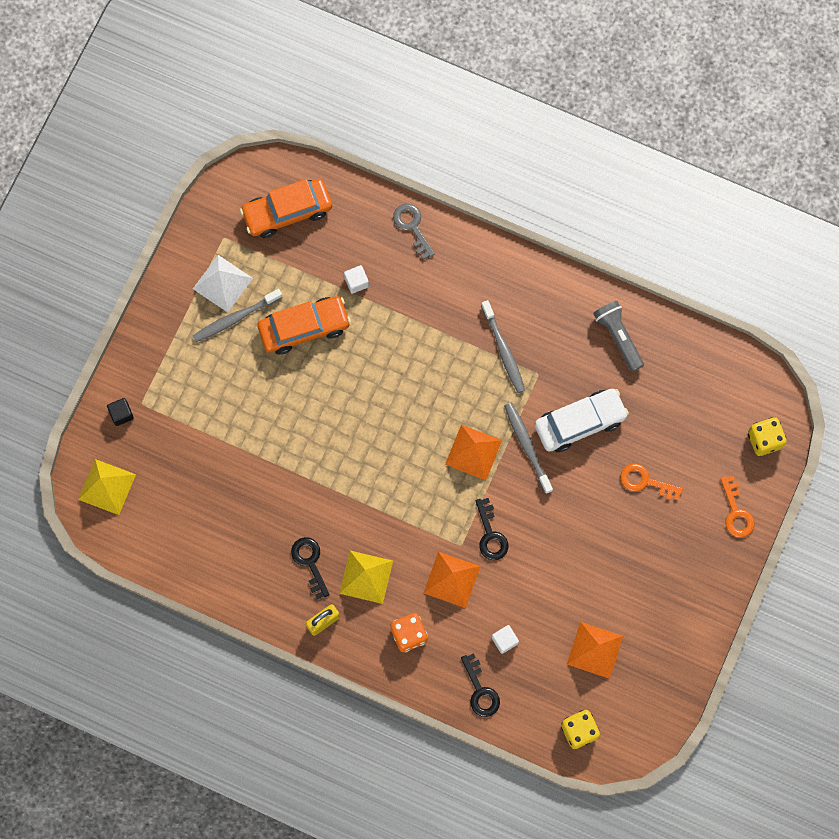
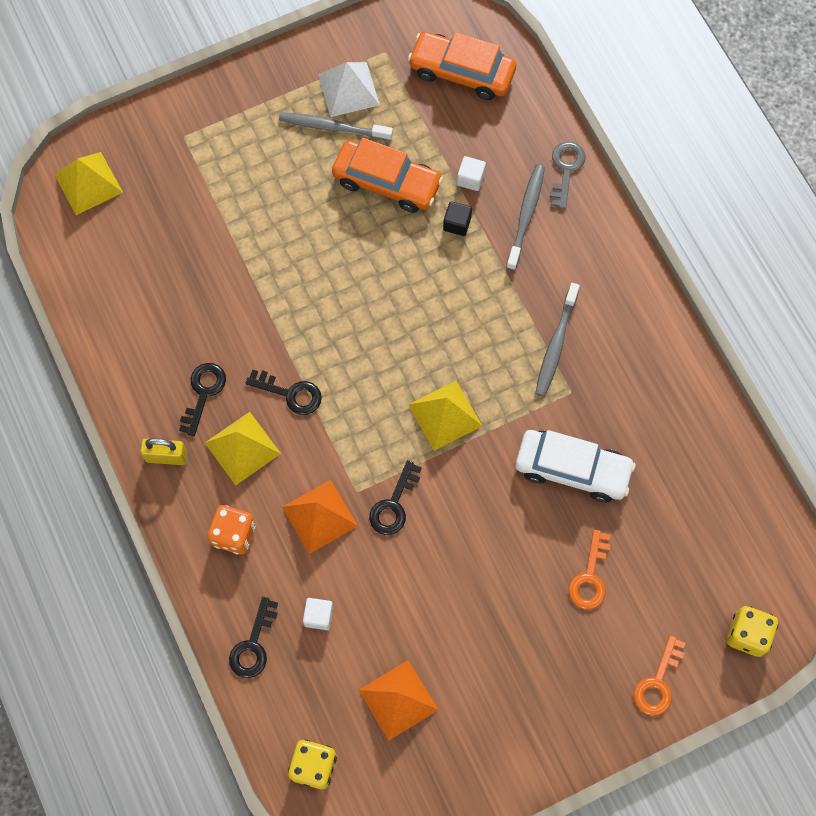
camera: 40 degrees right, 5 degrees down
(121, 414) = (158, 132): black cube -> black cube (457, 224)
(365, 517) = (290, 393): none -> black key
(473, 452) = (445, 415): orange pyramid -> yellow pyramid
(527, 446) = (501, 450): grey toothbrush -> grey toothbrush (526, 215)
(618, 337) = (680, 419): grey flashlight -> none
(645, 481) = (590, 577): orange key -> orange key turned 135 degrees counterclockwise

